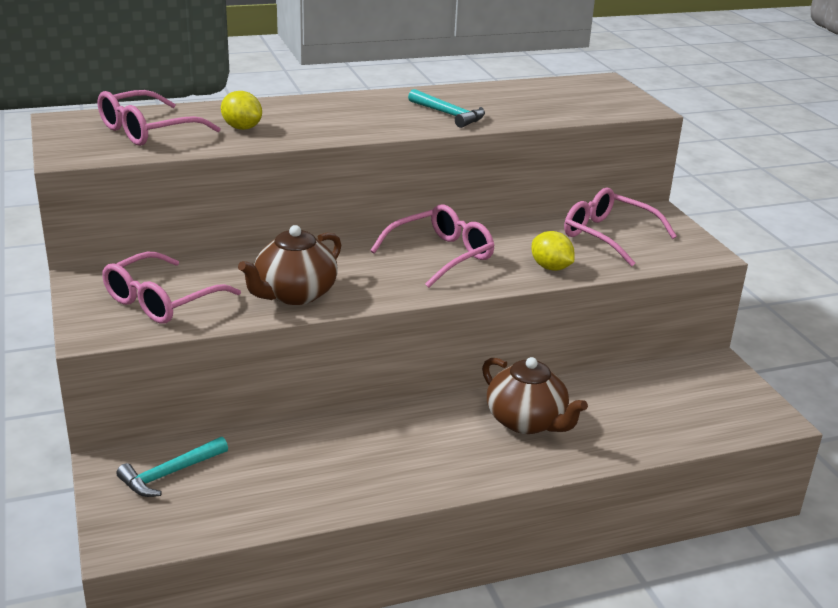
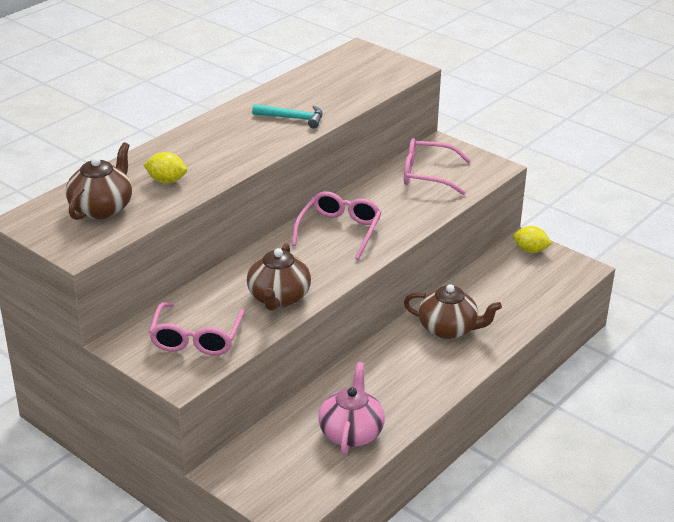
camera: 30 degrees left, 5 degrees up
(147, 131) = (102, 208): pink glasses -> brown teapot
(169, 474) = (267, 459): turquoise hammer -> none
(291, 485) = (351, 432): none -> pink teapot
(550, 268) = (416, 214): yellow lemon -> yellow lemon (530, 250)

